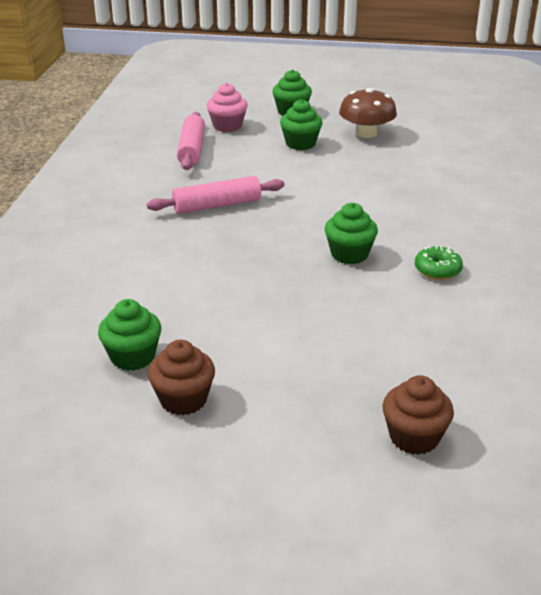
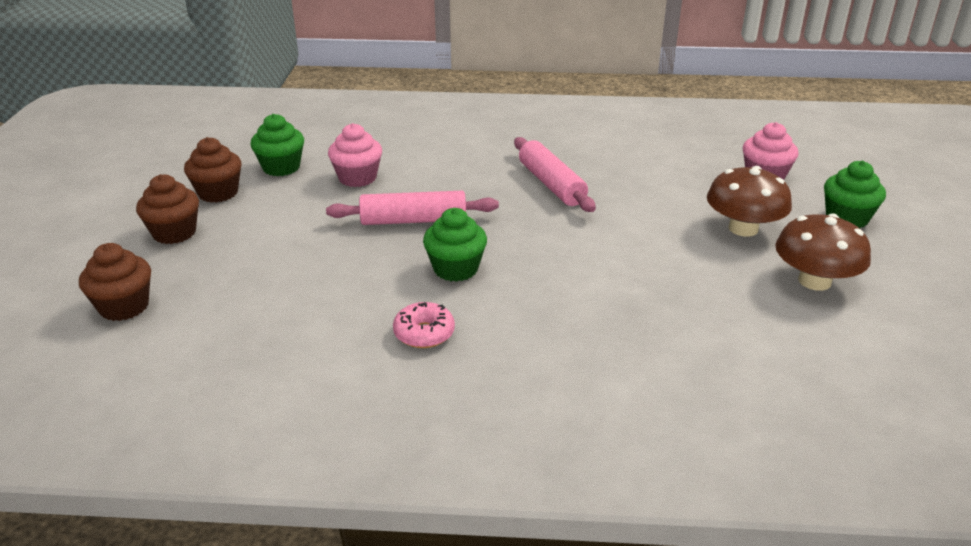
camera: 85 degrees right, 0 degrees up
(175, 304) = (357, 178): none -> pink cupcake
(191, 149) = (683, 160): pink rolling pin -> pink rolling pin (413, 220)
(271, 422) = (174, 233): none -> brown cupcake
(300, 144) = (743, 228): green cupcake -> brown mushroom
(437, 270) = (424, 333): green donut -> pink donut

